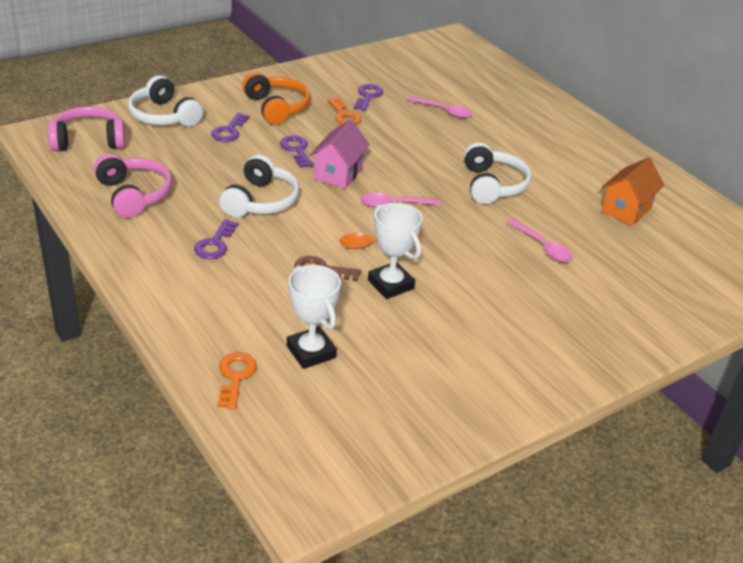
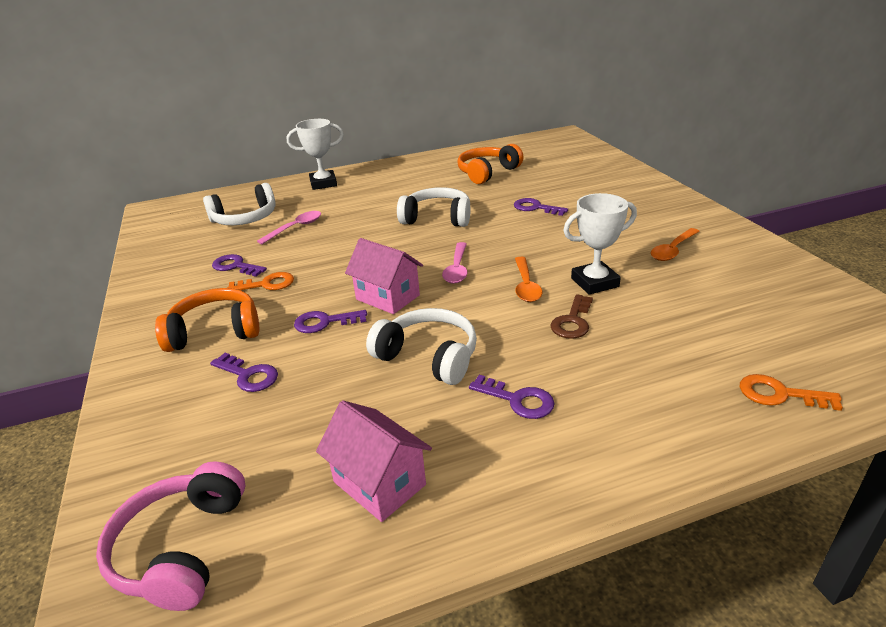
camera: 70 degrees left, 5 degrees down
(134, 195) = (379, 483): pink headphones -> pink house
(163, 116) = (163, 443): white headphones -> white headphones (245, 218)
(311, 352) = (716, 338): white trophy -> white trophy (323, 183)
(474, 341) = (673, 250): none -> orange spoon
(542, 247) = (535, 208): pink spoon -> purple key
(626, 210) = (487, 172): orange house -> orange headphones

